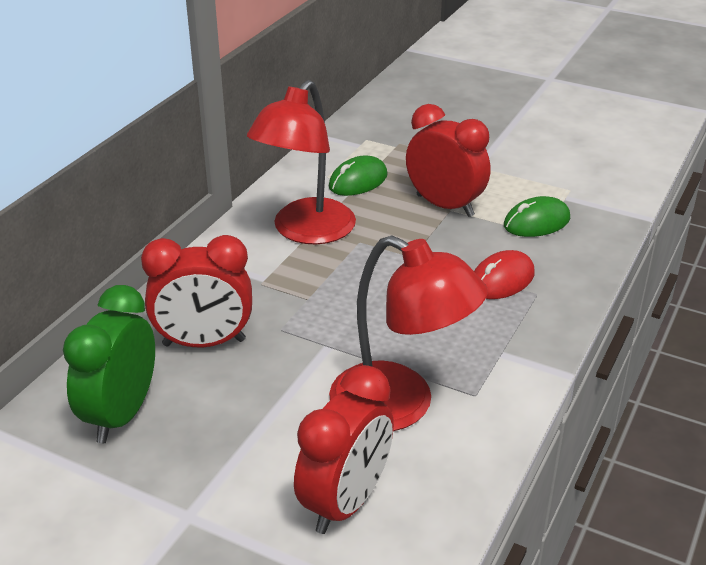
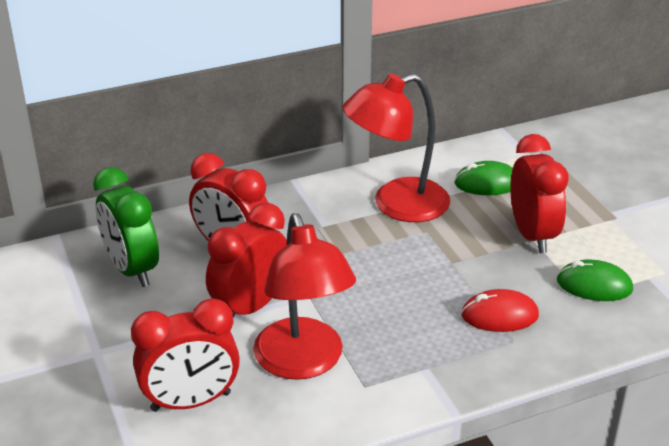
camera: 40 degrees right, 0 degrees up
(121, 415) = (132, 269): green clock -> green clock turned 90 degrees counterclockwise
(289, 384) = (250, 307): none -> red clock

